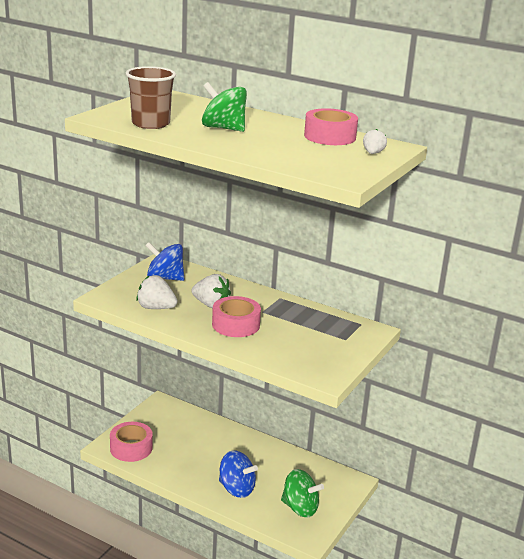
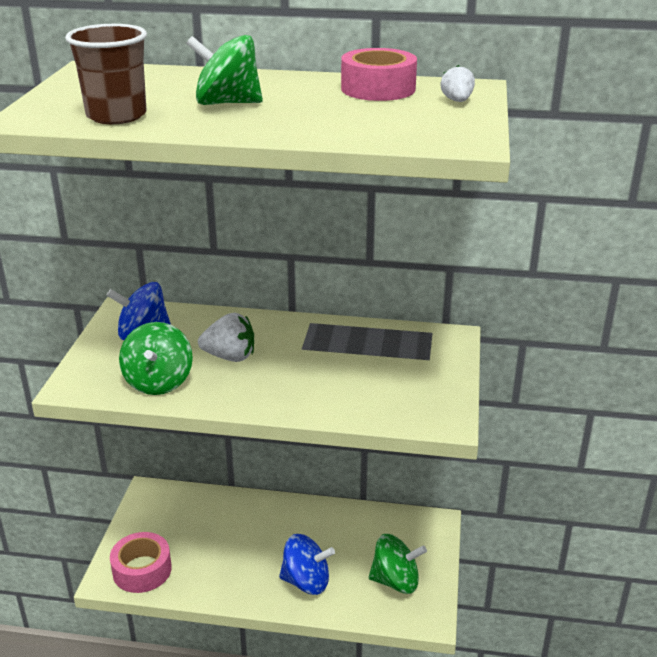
camera: 20 degrees left, 5 degrees up
(156, 308) = (158, 382): white strawberry -> green spinning top
(236, 325) = (281, 377): pink tape -> none

